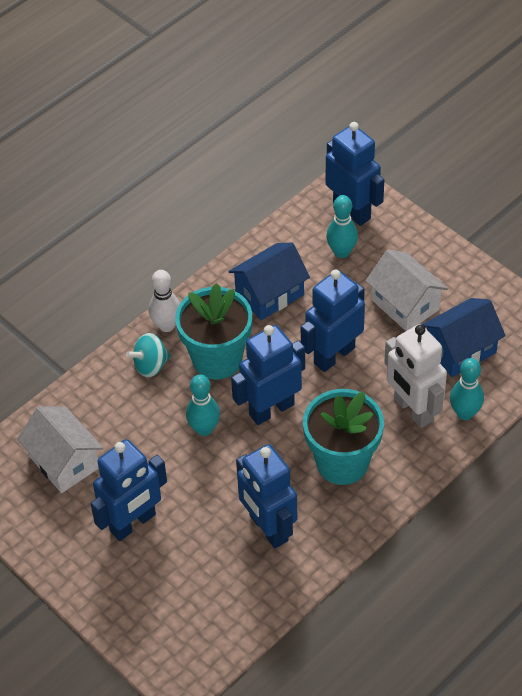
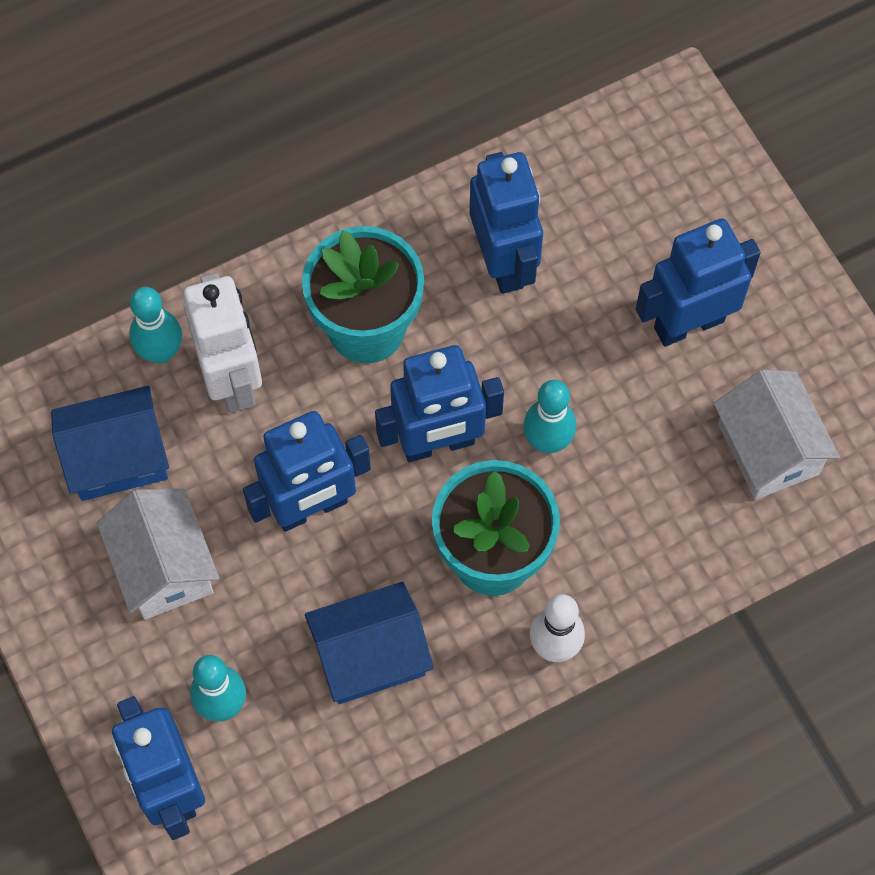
camera: 165 degrees left, 15 degrees up
(150, 365) = (599, 577): turquoise spinning top -> none

